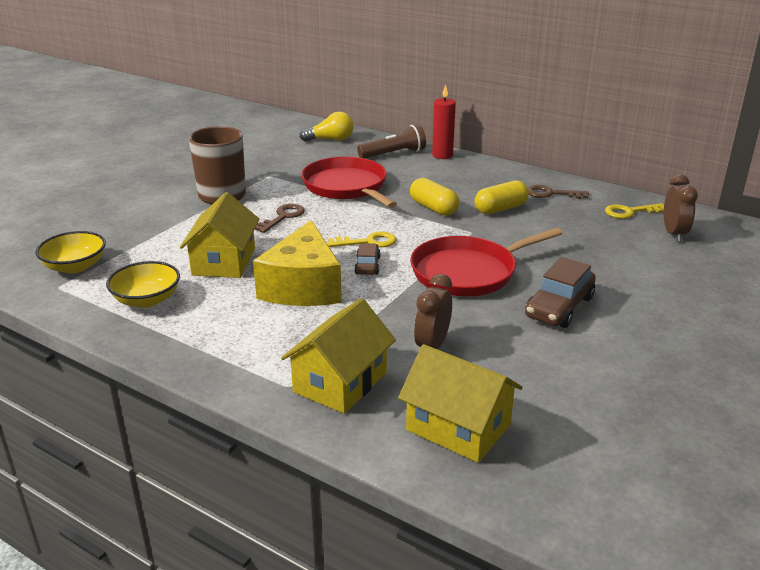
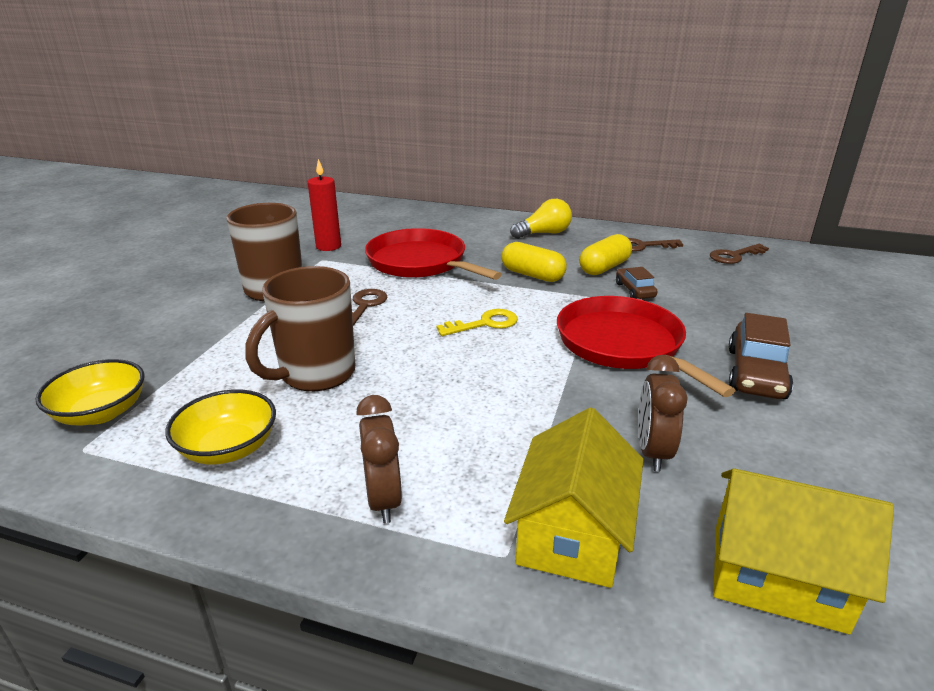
camera: 15 degrees left, 0 degrees up
(224, 261) = (315, 374): yellow house -> brown mug
(303, 286) = (438, 393): yellow cheese -> none
(330, 140) = (372, 214): yellow light bulb -> yellow light bulb (543, 233)
(367, 265) = (502, 353): brown car -> brown car (634, 290)
(394, 154) = (451, 222): brown flashlight -> none
(442, 155) = (503, 219): red candle -> red candle (328, 246)
(468, 272) = (623, 345): red pan -> red pan turned 105 degrees clockwise
(629, 212) = (734, 256): yellow key -> brown key
(674, 234) = (795, 273): brown clock -> brown clock (383, 499)

